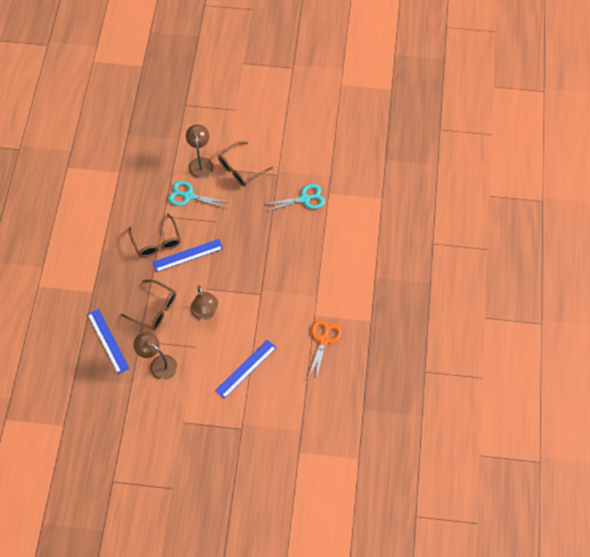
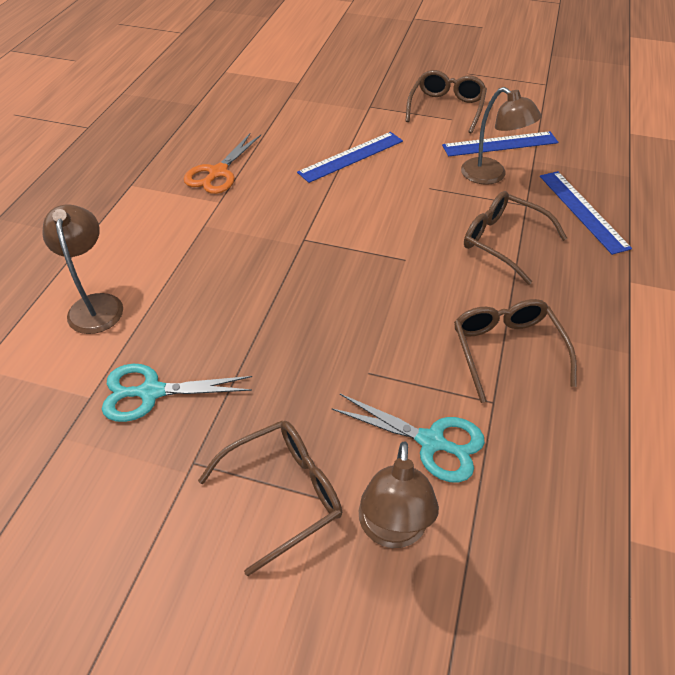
camera: 170 degrees left, 15 degrees down
(187, 255) = (438, 316): blue ruler -> blue ruler (500, 144)
(187, 435) = (446, 108): none -> brown glasses
(205, 313) = (408, 225): brown lamp -> brown lamp (96, 304)

